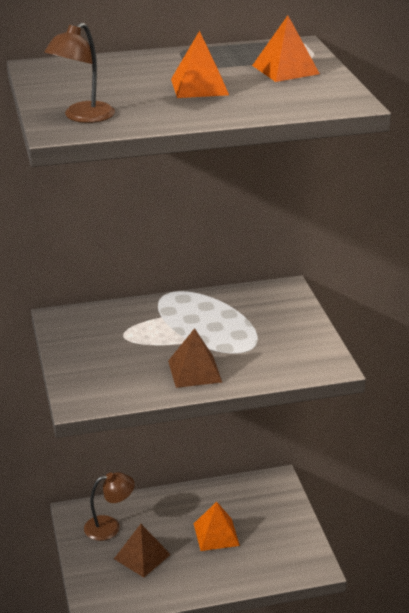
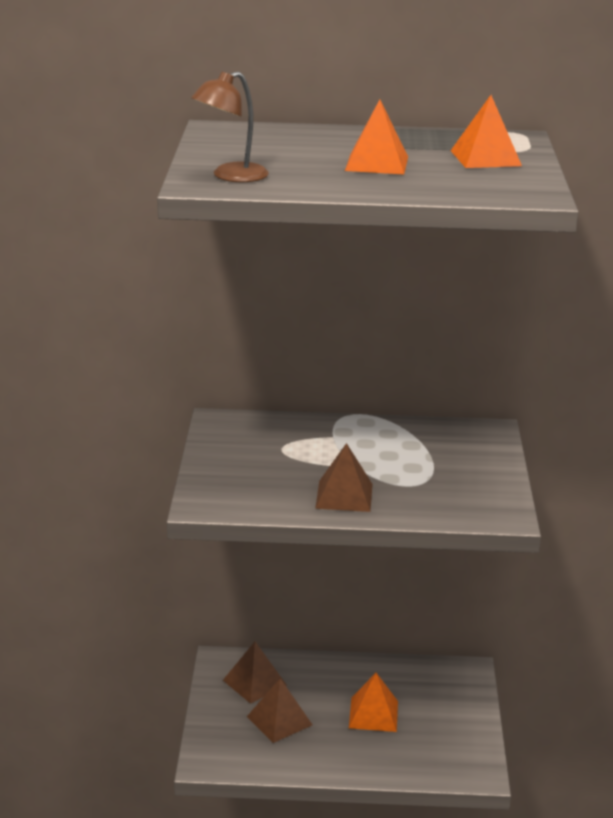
camera: 15 degrees right, 5 degrees down
(110, 527) = (254, 682): brown lamp -> brown pyramid

